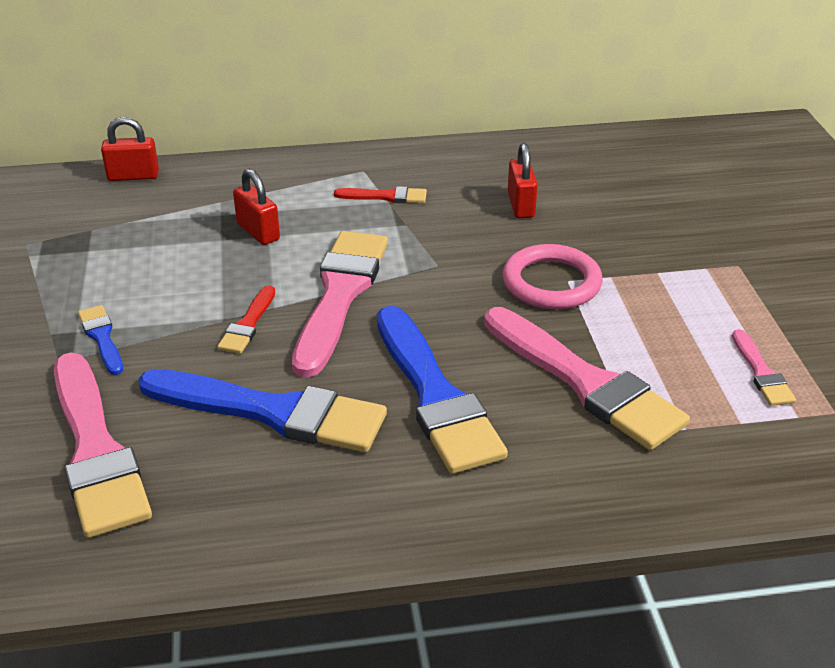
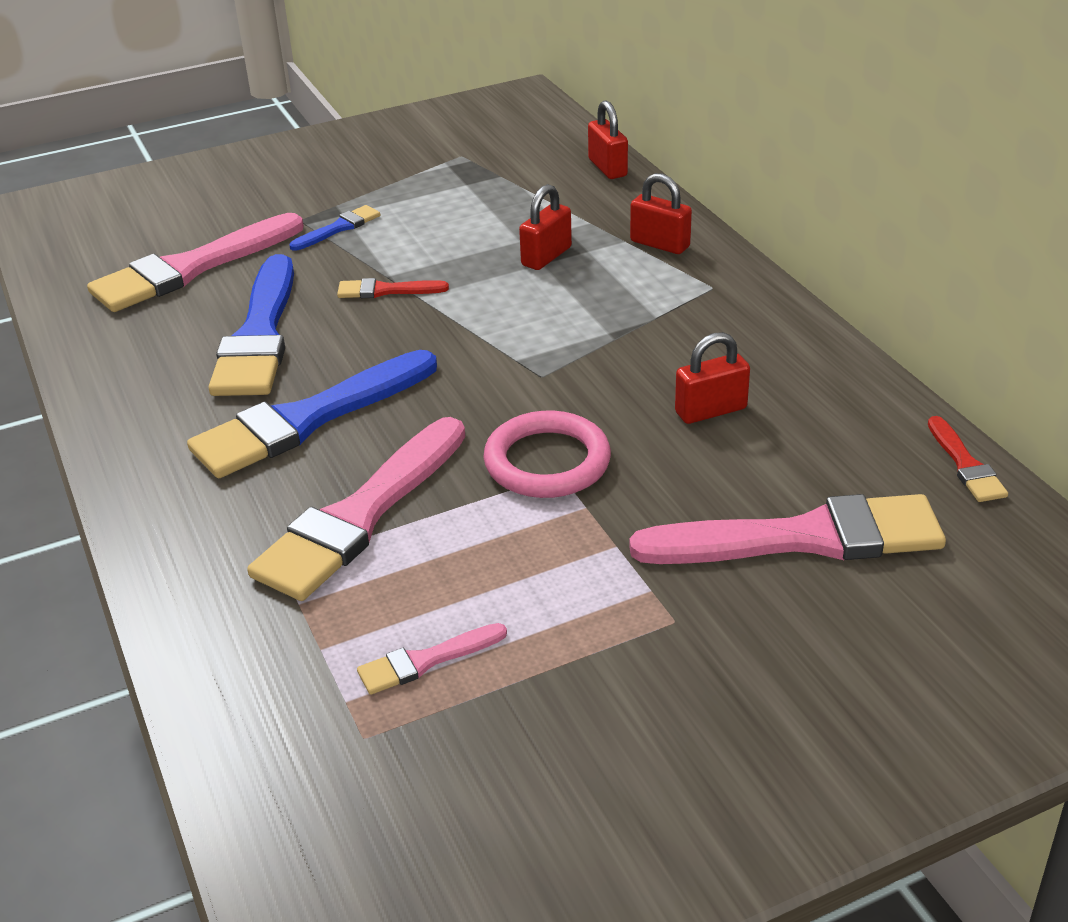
camera: 75 degrees right, 0 degrees up
(282, 178) = (660, 244): none -> red padlock
(340, 295) = (456, 328): pink brush -> pink brush (803, 538)
(386, 196) = (666, 314): red brush -> red brush (965, 465)

